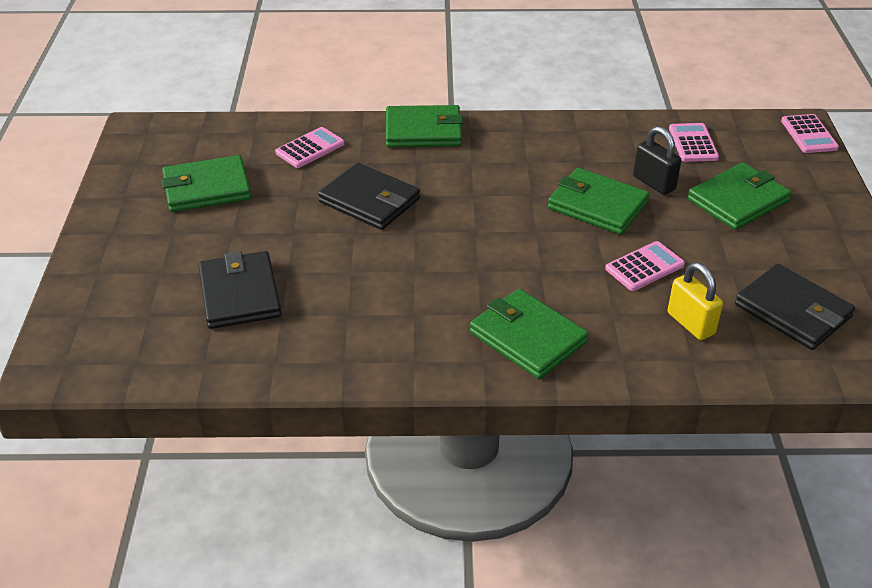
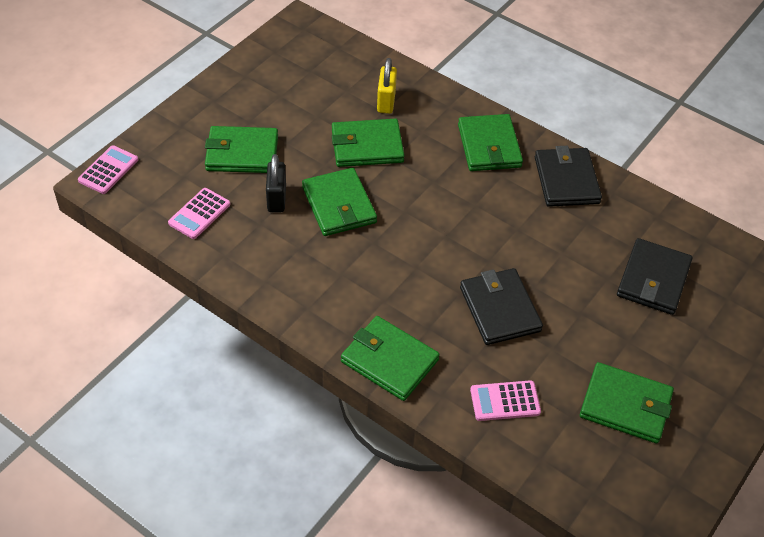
camera: 145 degrees left, 10 degrees up
(644, 267) = (367, 146): pink calculator -> green wallet
(793, 311) = (320, 76): black wallet -> black wallet (566, 180)

